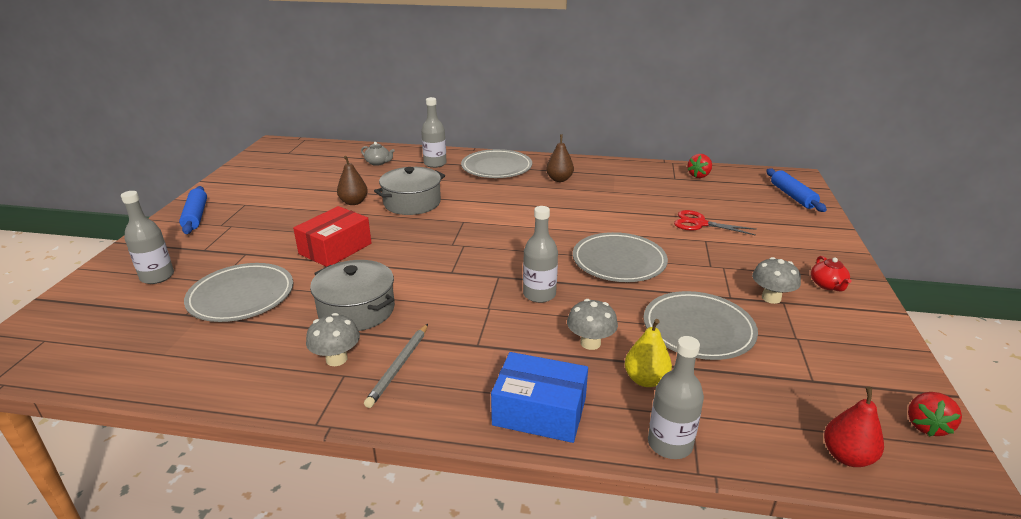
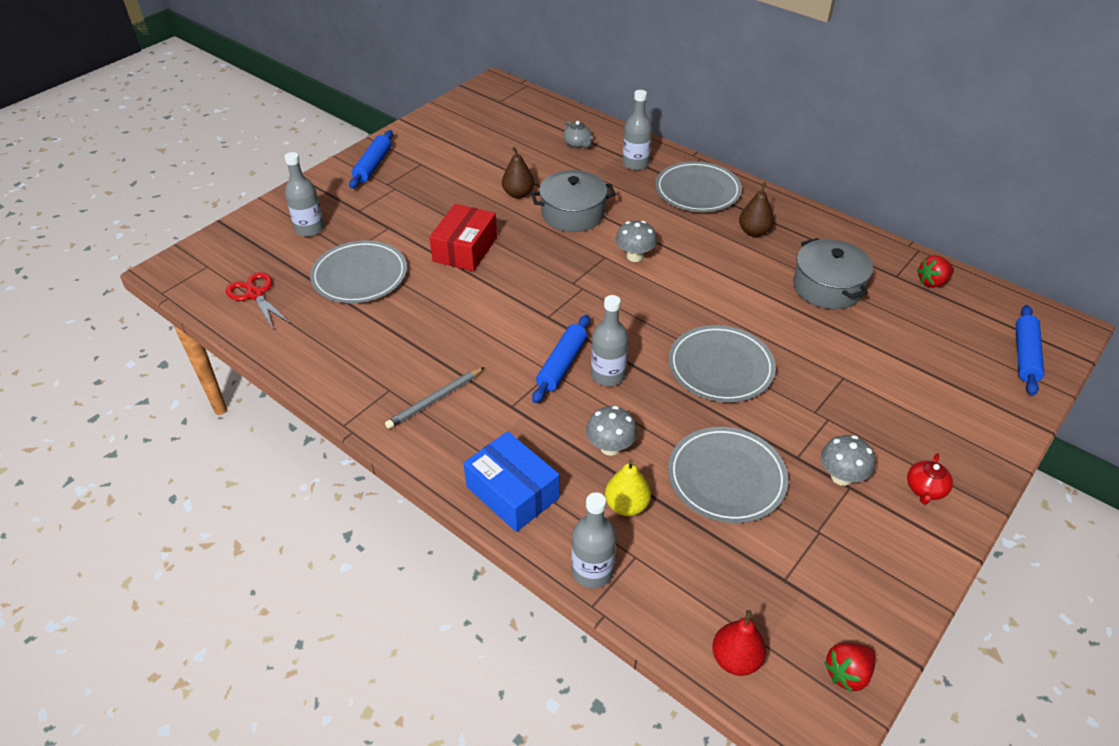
camera: 30 degrees right, 15 degrees up
(335, 249) = (465, 249): red box -> red box turned 45 degrees counterclockwise
(336, 359) = (393, 372): grey mushroom -> grey mushroom (634, 256)
(356, 310) = (439, 327): grey pot -> grey pot (827, 287)
(494, 300) = (562, 364): none -> blue rolling pin
(699, 223) = (860, 352): red scissors -> red scissors (255, 294)

